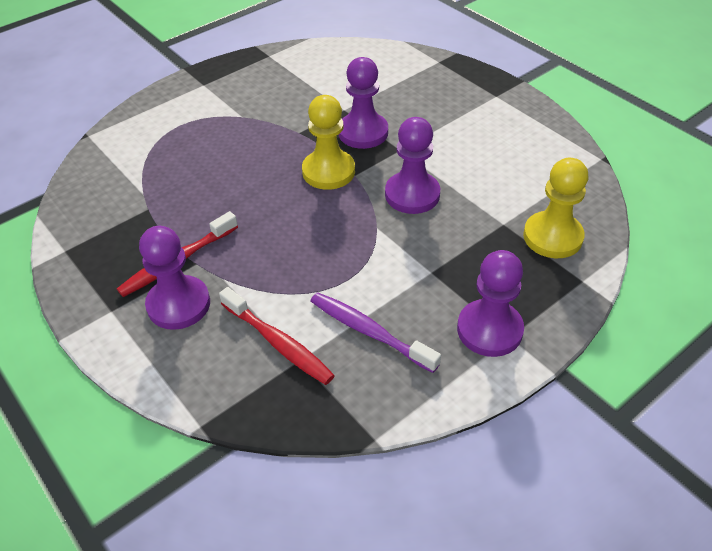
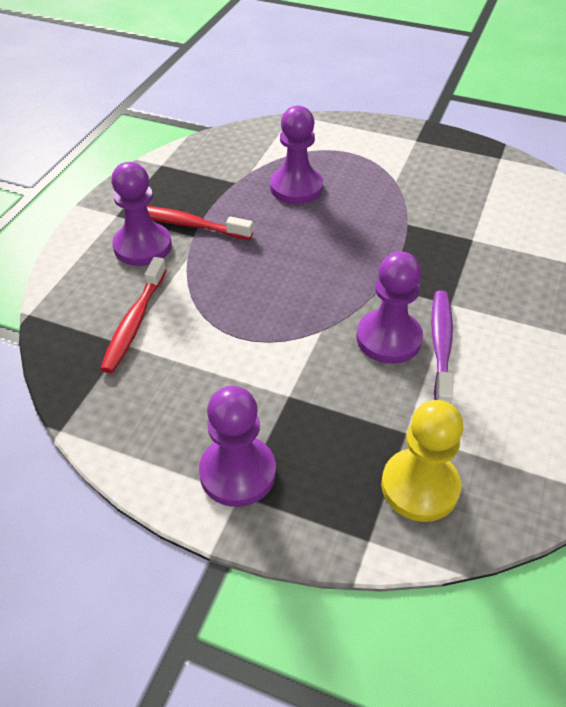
camera: 60 degrees right, 0 degrees up
(328, 171) = (370, 265): yellow pawn -> none
(363, 132) = (450, 266): purple pawn -> purple pawn (296, 187)
(369, 331) = (181, 377): purple toothbrush -> purple toothbrush (441, 345)

